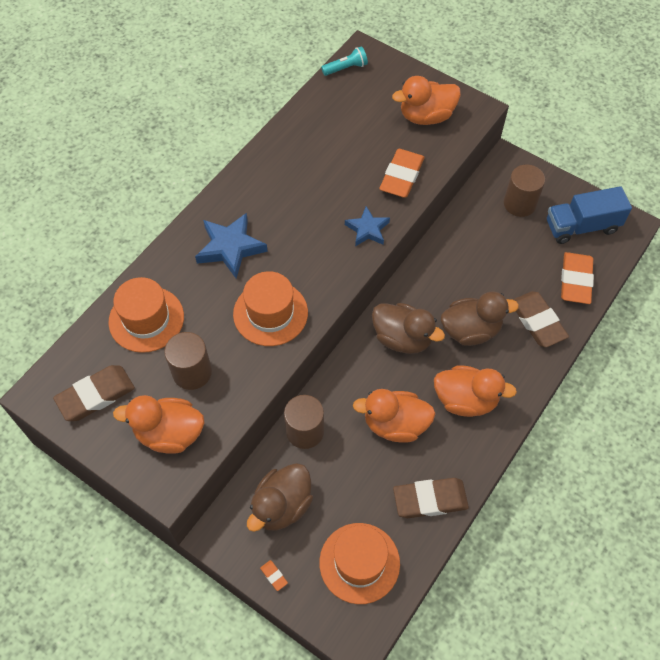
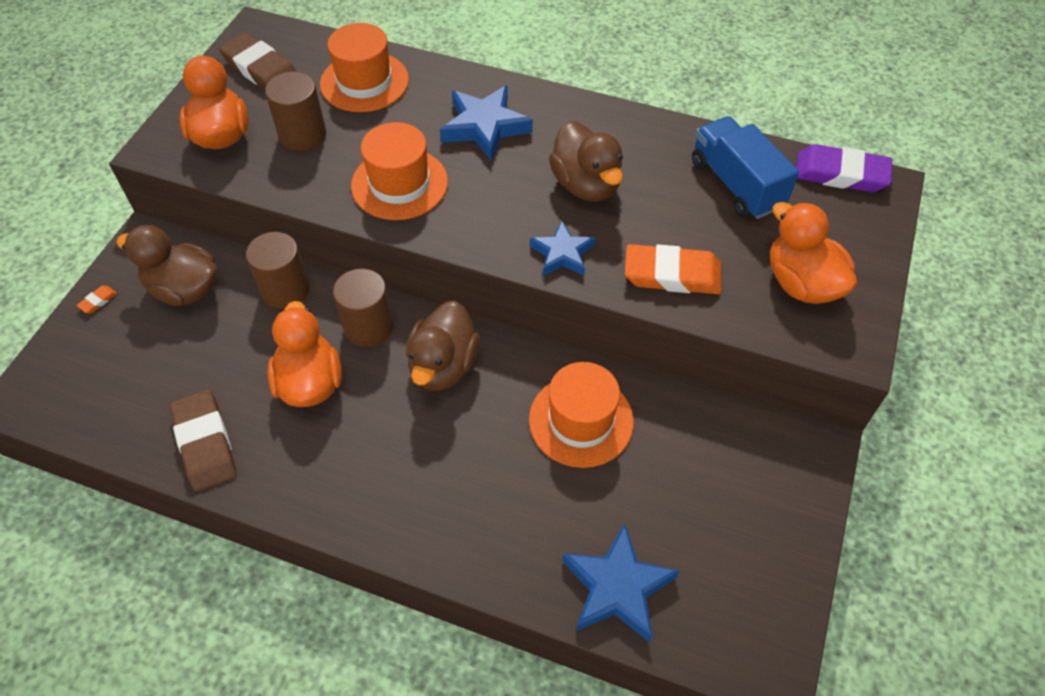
camera: 75 degrees right, 5 degrees down
(346, 68) = (840, 174): turquoise flashlight -> purple eraser
(359, 563) = (115, 381): orange hat -> orange hat (581, 420)
(465, 400) = (362, 460): orange duck -> none
(470, 330) = (479, 448): brown duck -> brown duck (586, 185)
(519, 203) = (738, 479): brown cylinder -> brown cylinder (368, 326)
(537, 321) = (520, 538): brown eraser -> none
(575, 280) = (617, 587): orange eraser -> blue star
(581, 226) = (732, 584): blue truck -> blue truck (736, 184)

